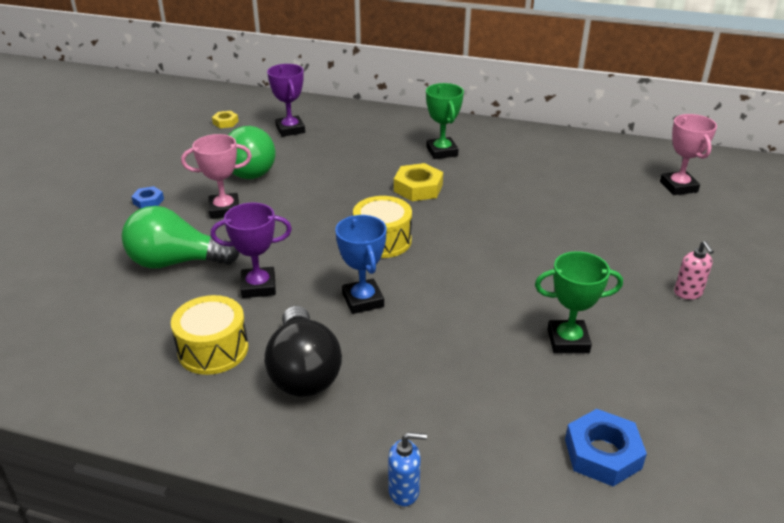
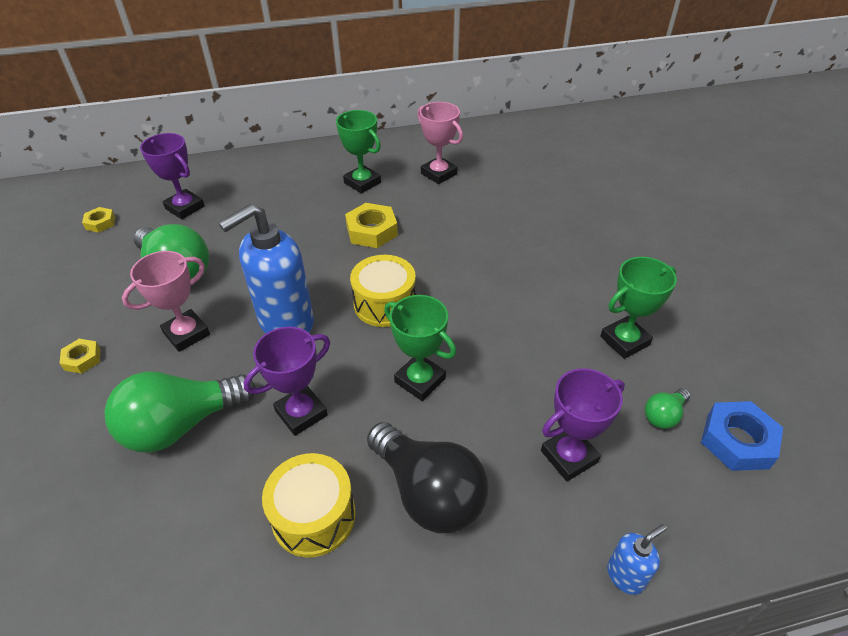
camera: 30 degrees left, 10 degrees up
(148, 201) = (82, 359): blue nut -> yellow nut
(297, 227) = (285, 322): none -> blue soap dispenser
(363, 300) = (420, 380): blue trophy -> green trophy
(435, 397) = (569, 456): none -> purple trophy
(549, 406) = (663, 415): none -> green light bulb
(678, 187) = (584, 152): pink trophy -> pink trophy (439, 174)
(688, 293) = (671, 252): pink soap dispenser -> none

